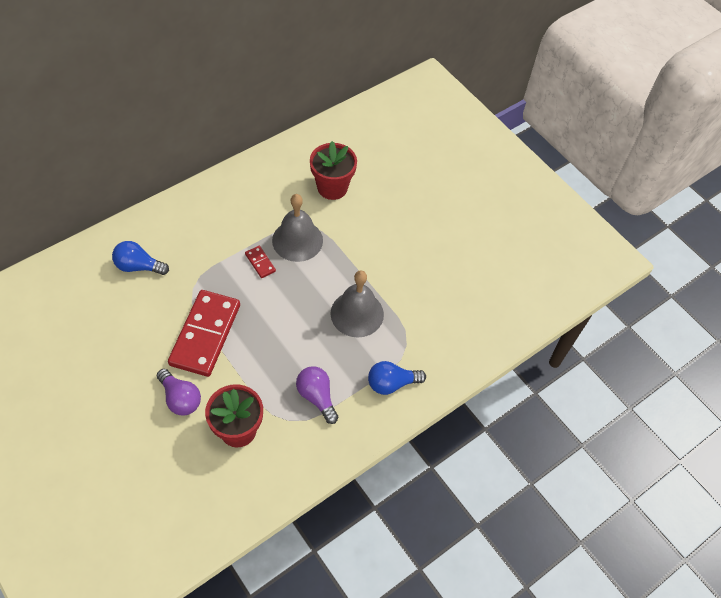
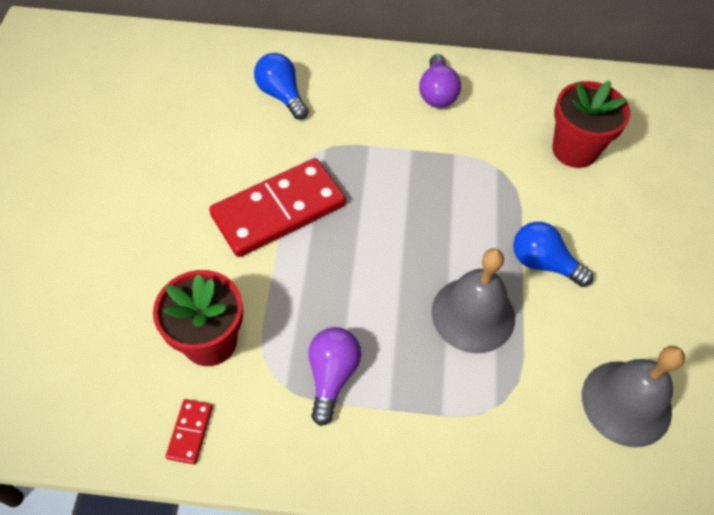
camera: 45 degrees right, 0 degrees up
(180, 398) = (187, 258): purple light bulb -> purple light bulb (437, 93)
(260, 263) = (411, 176): red domino -> red domino (190, 432)
(297, 240) = (477, 180): grey bell -> grey bell (626, 402)
(391, 383) = (439, 435): blue light bulb -> blue light bulb (543, 263)

